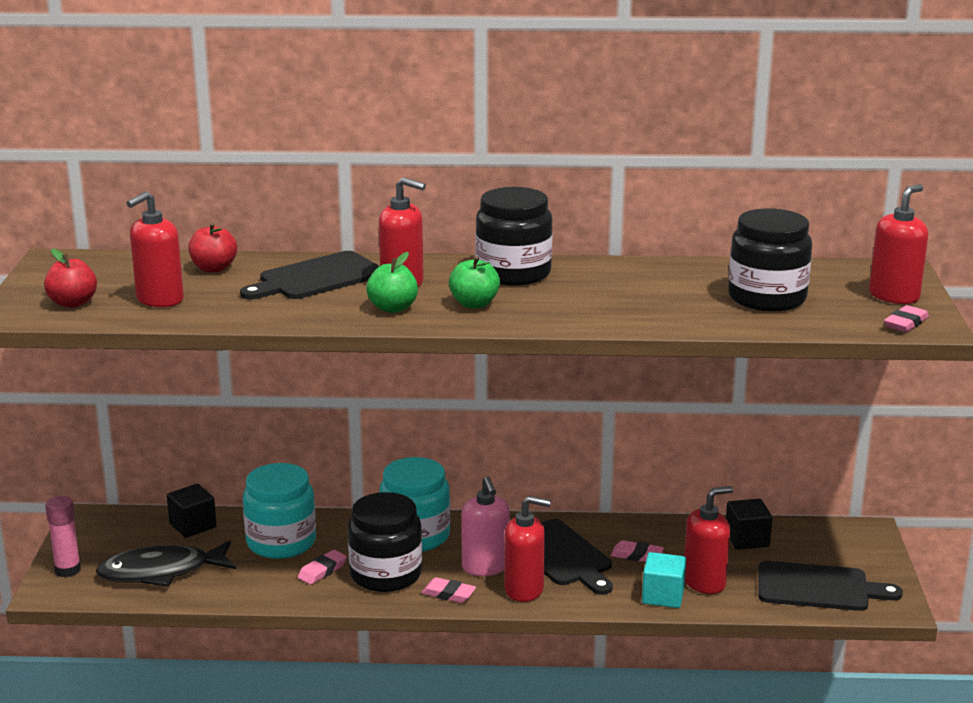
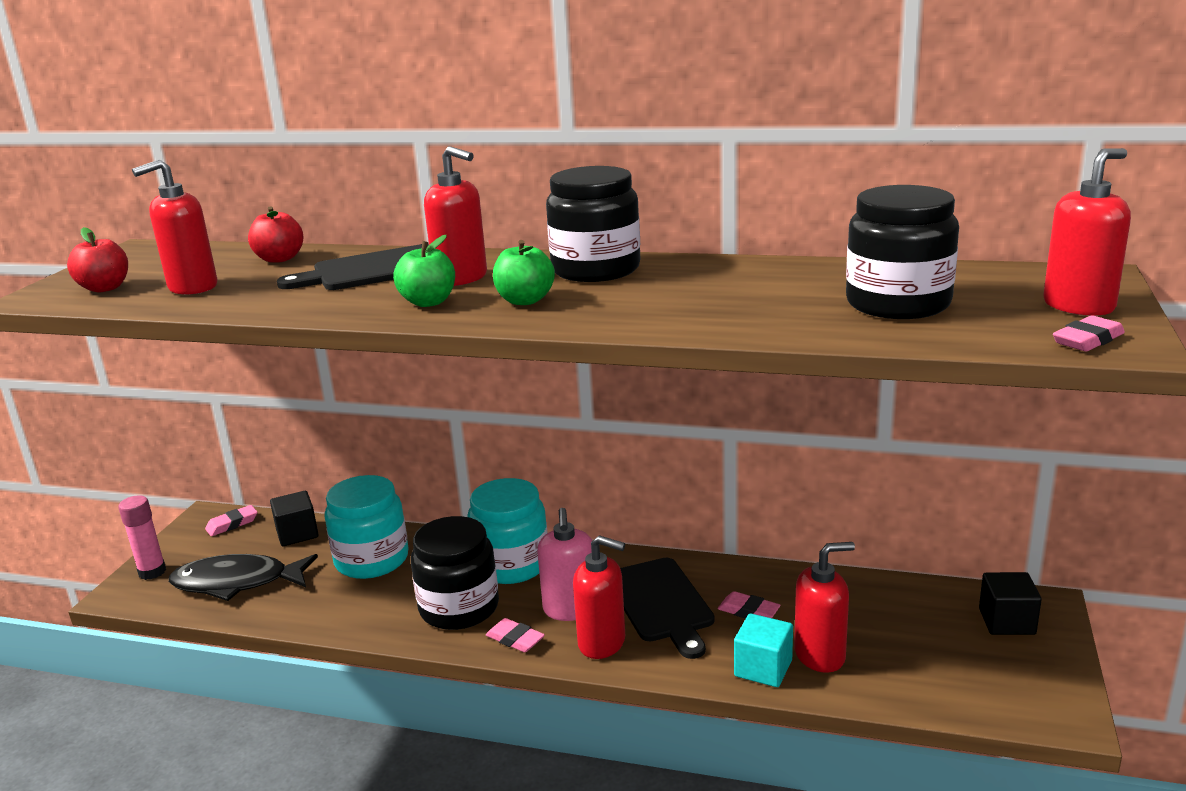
camera: 15 degrees right, 0 degrees up
(322, 571) = (395, 597): pink eraser -> pink eraser (232, 524)
(747, 539) = (888, 602): black cube -> black cube (1006, 621)
(818, 588) = (965, 678): black cutting board -> none

